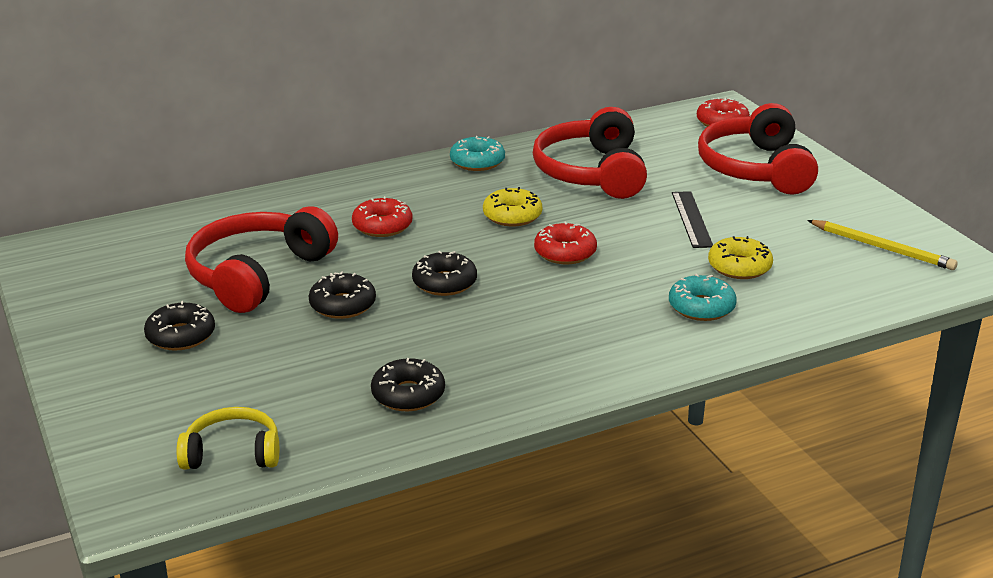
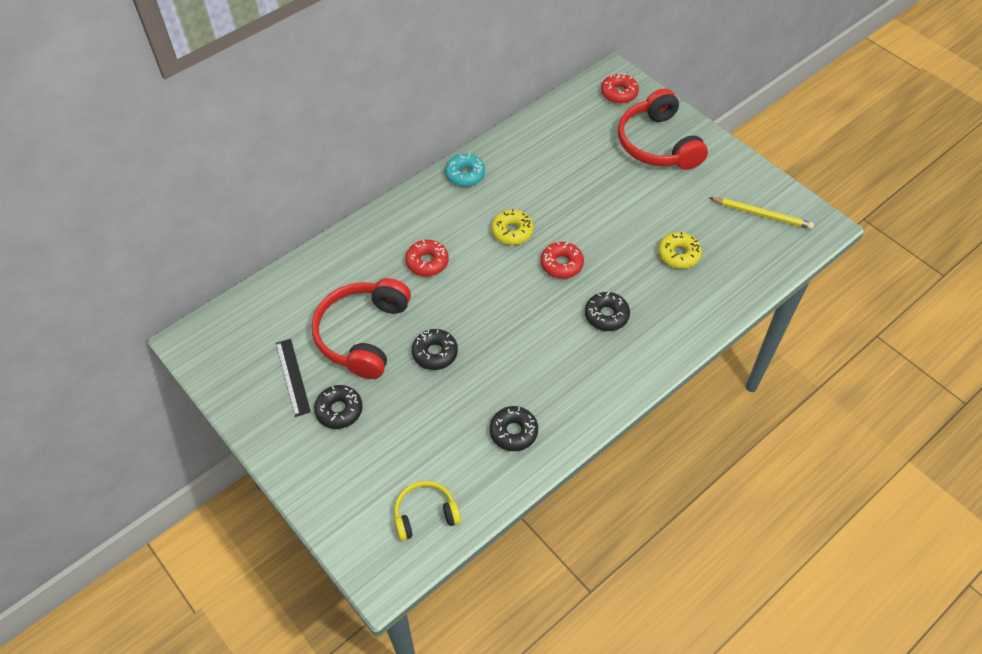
camera: 15 degrees left, 25 degrees up
(444, 283) = (493, 314): black donut -> black donut (606, 315)
(592, 173) = (549, 171): red headphones -> none
(691, 219) = (632, 210): black ruler -> black ruler (292, 377)
(701, 307) = (667, 302): turquoise donut -> none

